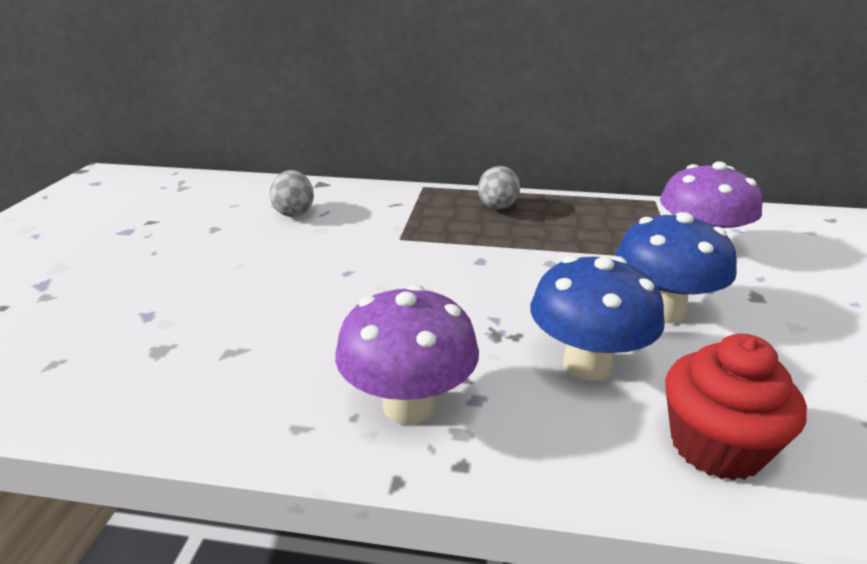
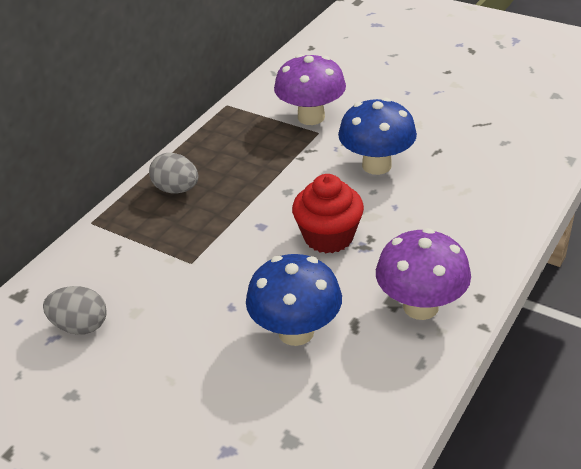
camera: 65 degrees left, 10 degrees up
(587, 364) = (415, 218): blue mushroom -> blue mushroom (296, 332)
(716, 446) = (499, 199): red cupcake -> red cupcake (328, 237)

